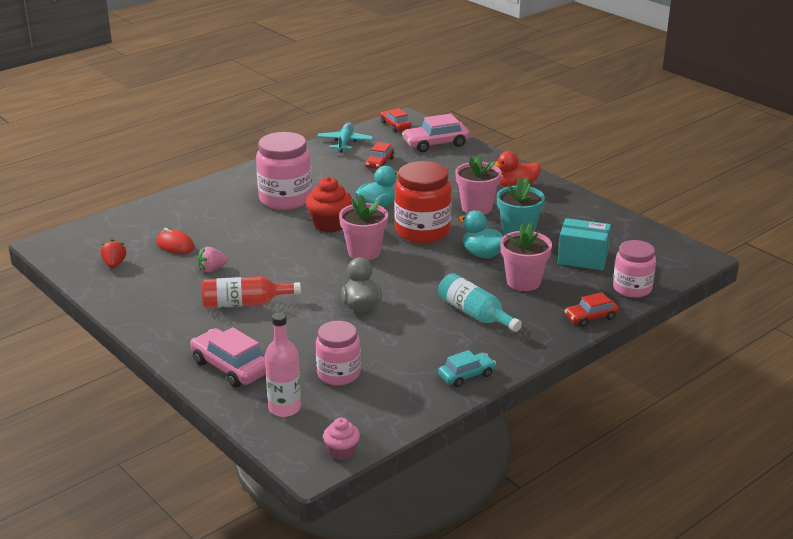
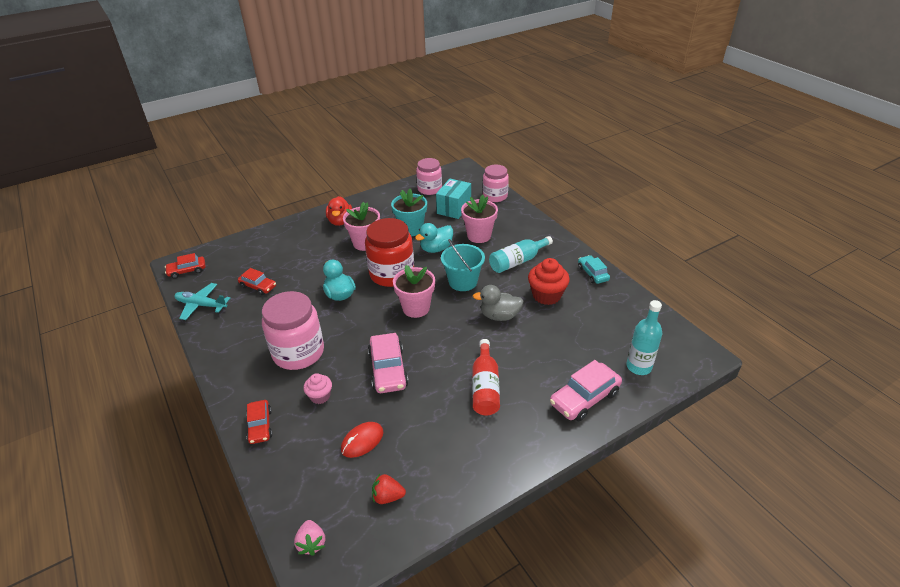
camera: 80 degrees left, 10 degrees up
(212, 269) = (419, 410): pink strawberry -> pink strawberry (312, 543)
(284, 408) = (639, 366): pink bottle -> turquoise bottle
(329, 224) = (361, 325): red cupcake -> red cupcake (546, 295)
(338, 374) = (592, 334): pink jar -> pink jar (429, 189)
(342, 452) = (686, 339): pink cupcake -> pink cupcake (320, 396)
(420, 277) = (463, 281): none -> turquoise bucket
(436, 144) = (241, 251): pink car -> pink car (388, 370)
(591, 317) = (527, 216): red car -> red car (260, 426)

